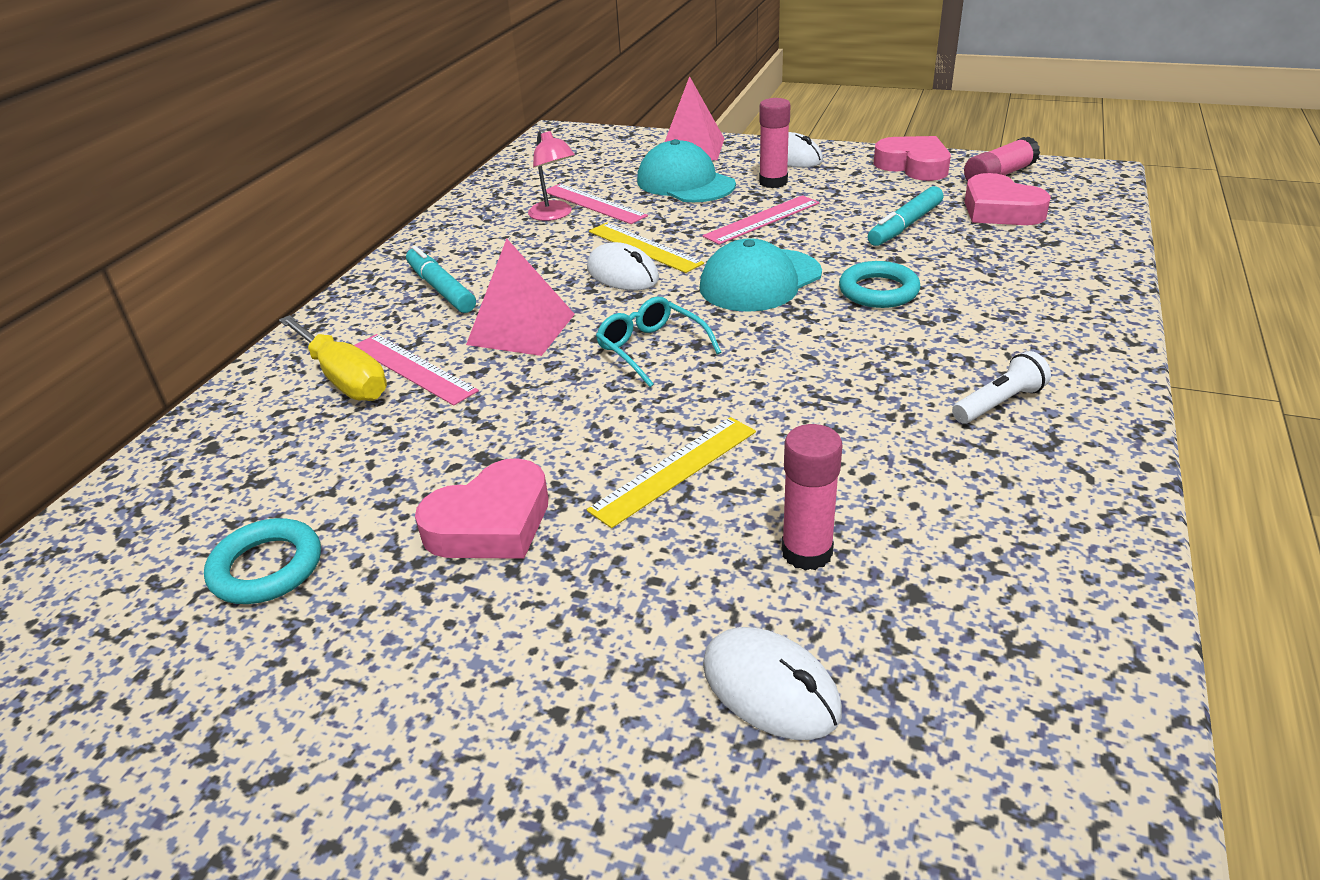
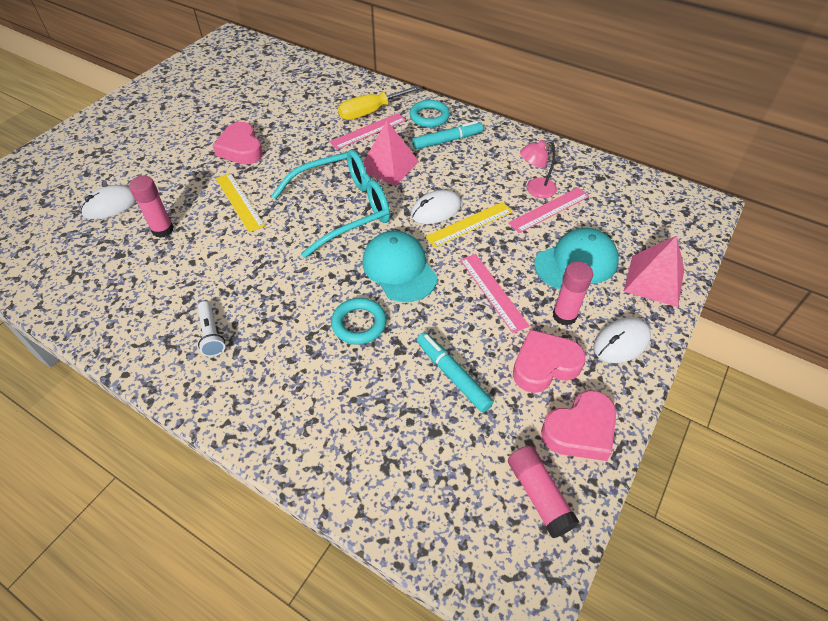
camera: 100 degrees right, 15 degrees up
(266, 568) = (253, 100): turquoise ring -> turquoise ring (429, 117)
(651, 349) = (343, 209): turquoise glasses -> turquoise glasses, size x1.93
(1000, 210) = (459, 457): pink heart -> pink heart (544, 365)

